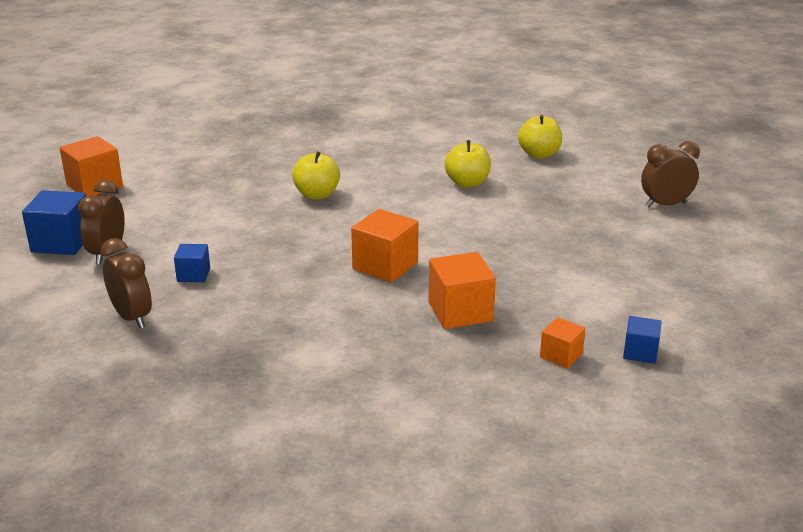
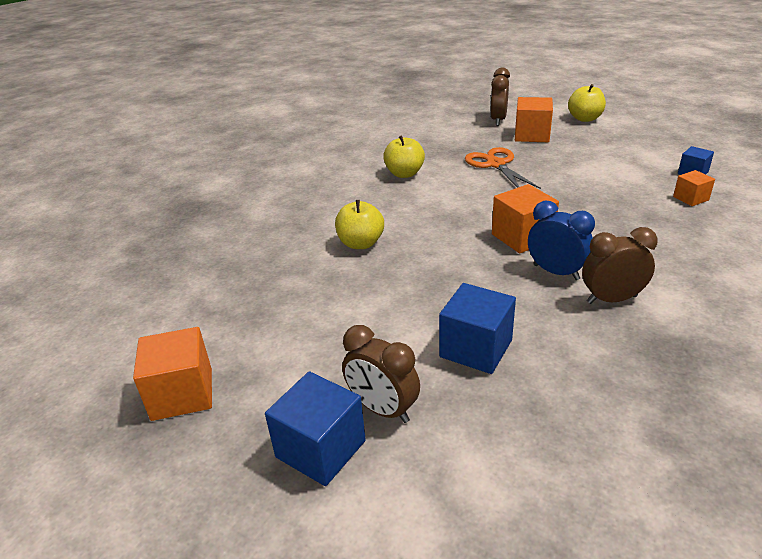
camera: 60 degrees left, 5 degrees up
(132, 317) = (550, 411): brown clock -> brown clock (611, 299)
(193, 275) = (476, 348): blue cube -> blue cube, size x1.73
(332, 292) = (556, 272): none -> blue clock
(460, 311) = (614, 221): orange cube -> orange cube (532, 135)
(537, 225) = (496, 164): none -> orange scissors
(539, 154) = (383, 139): yellow apple -> yellow apple (584, 119)

